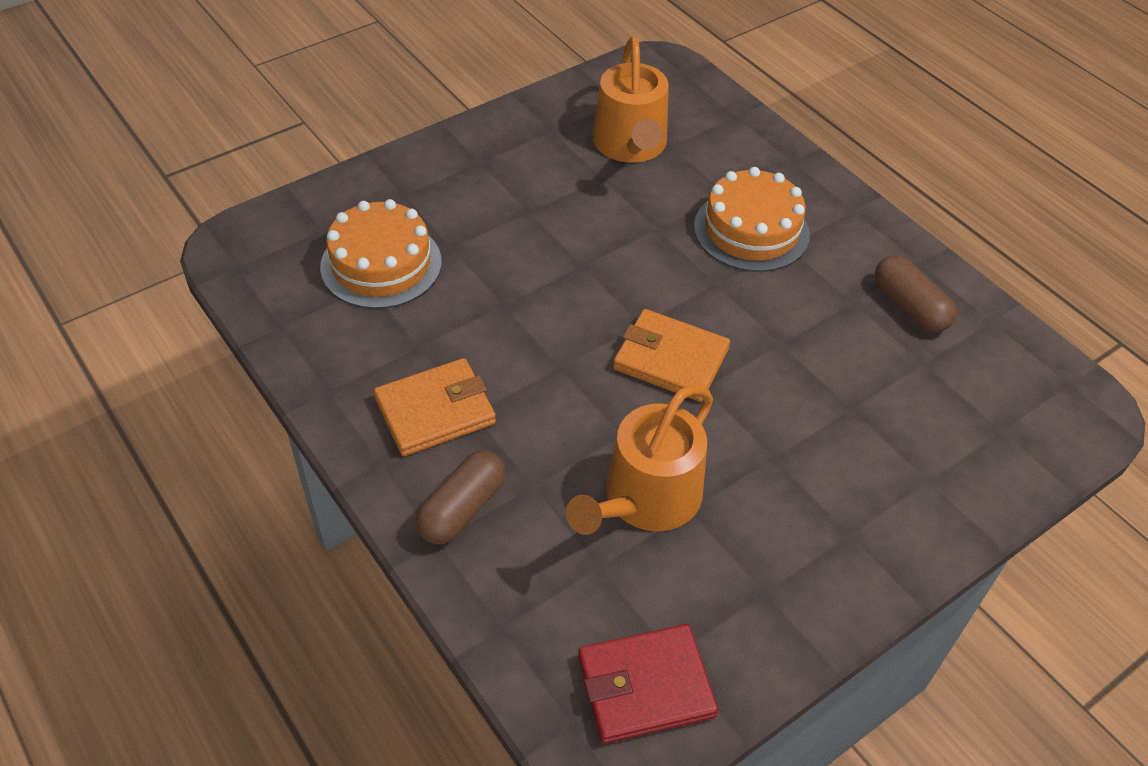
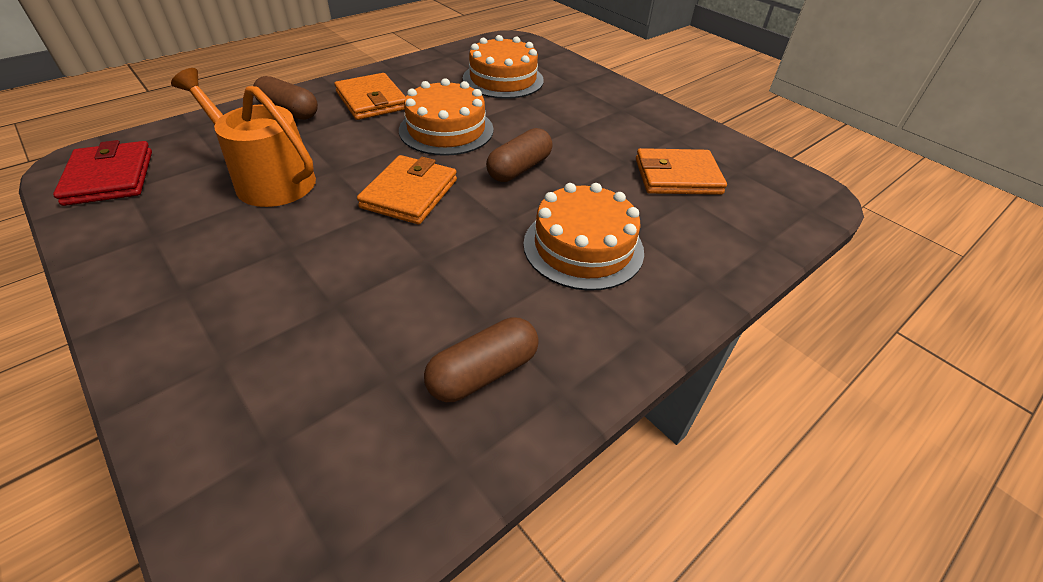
camera: 85 degrees right, 5 degrees down
(526, 327) = (446, 130): none -> orange cake
(617, 264) = (519, 168): none -> brown capsule
(631, 145) = (677, 176): orange watering can -> orange wallet

